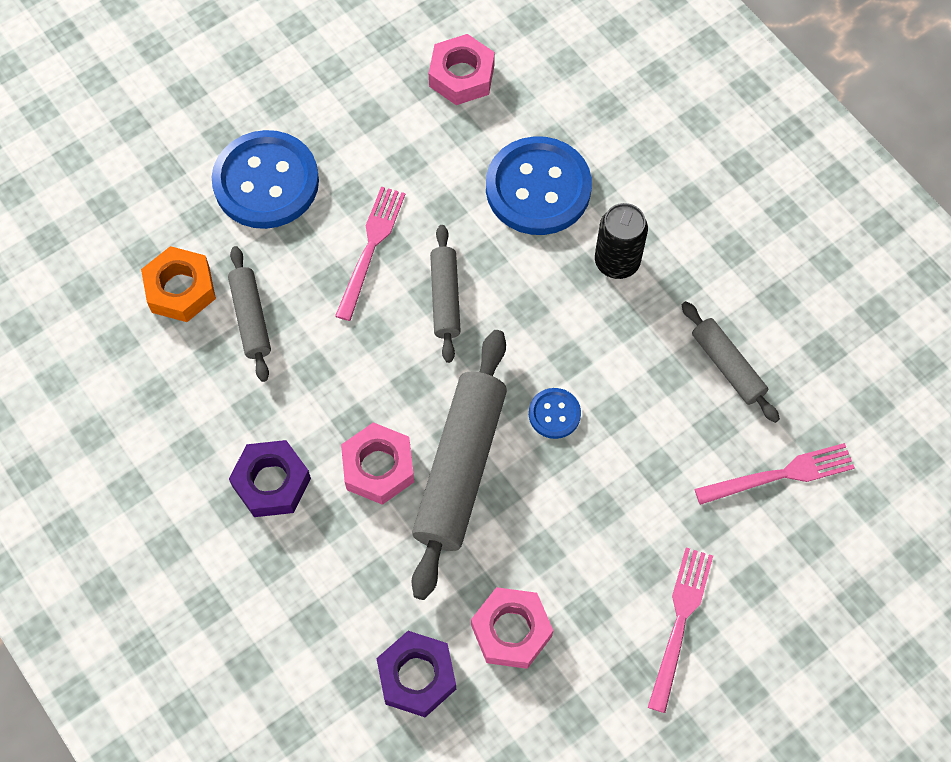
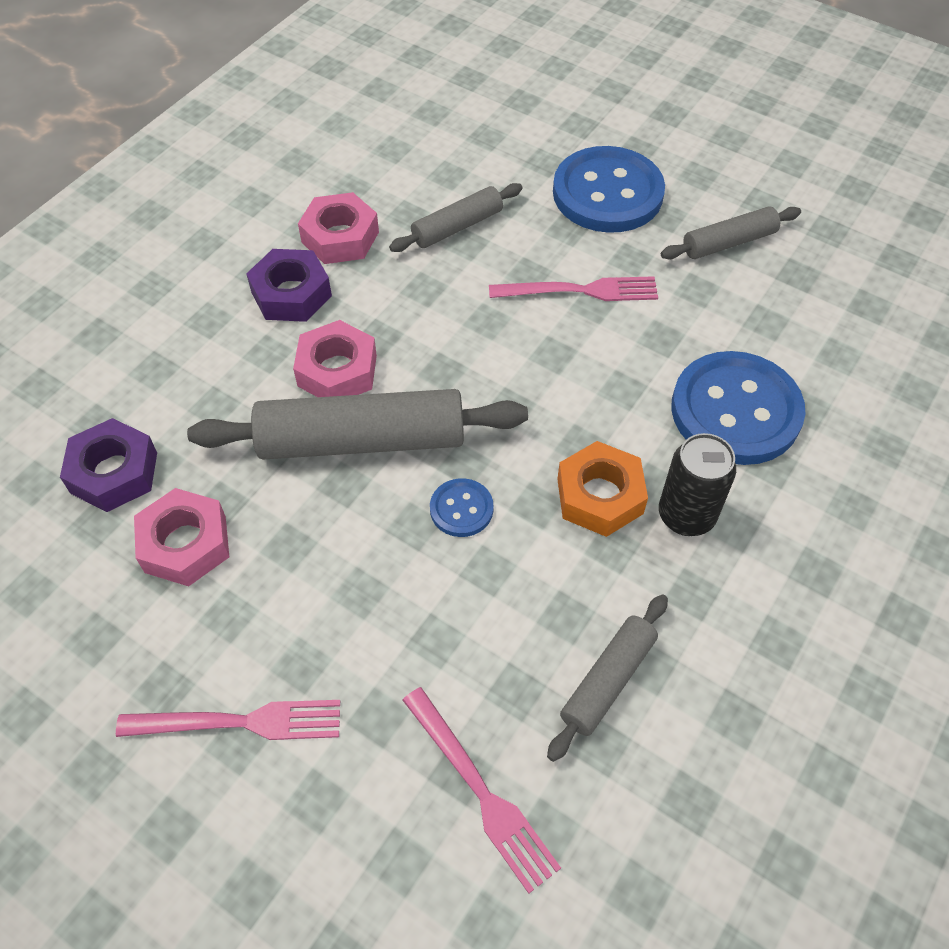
camera: 70 degrees right, 10 degrees down
(180, 289) = (463, 171): orange nut -> orange nut (600, 496)
(445, 298) = (555, 368): grey rolling pin -> grey rolling pin (728, 242)
(461, 76) = (829, 303): pink nut -> pink nut (340, 237)

